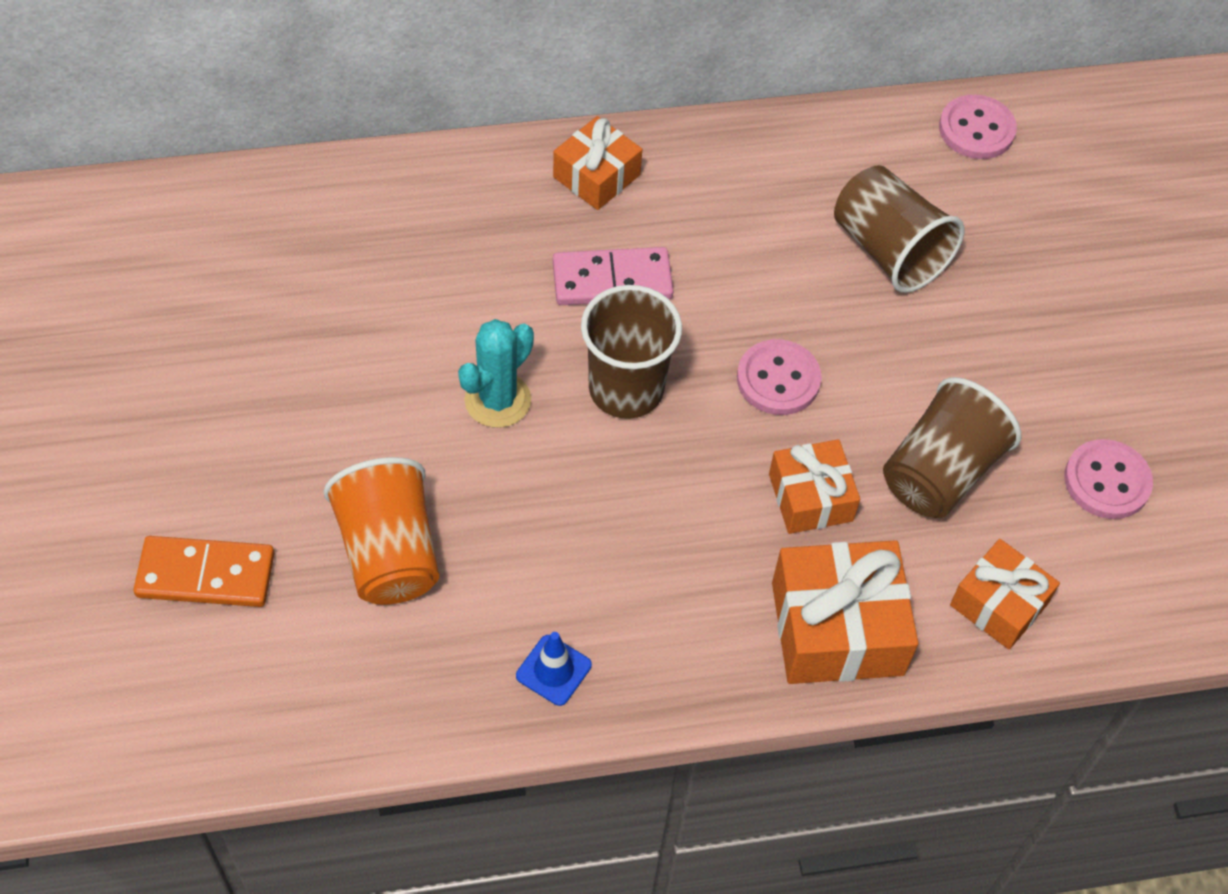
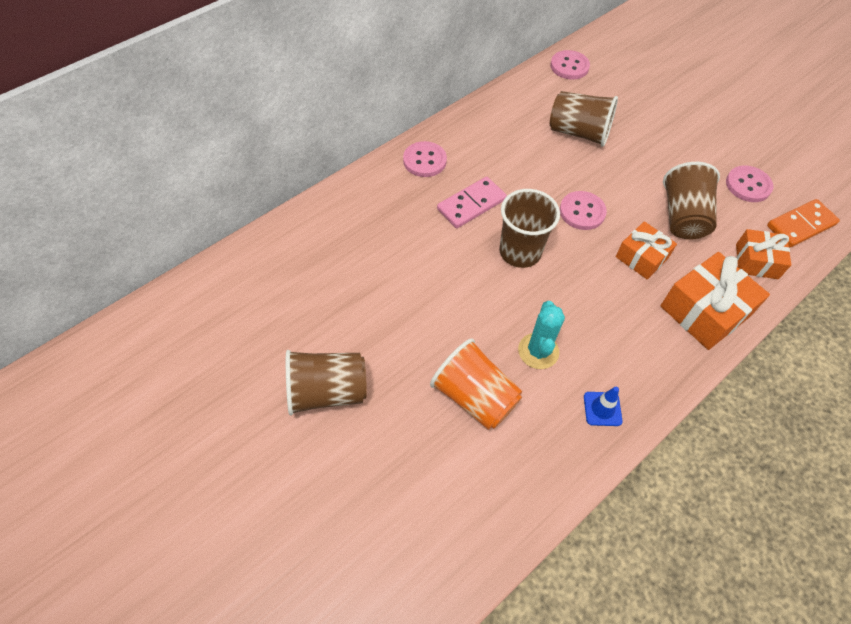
camera: 30 degrees left, 0 degrees up
(201, 436) = (327, 392): none -> brown cup
(205, 575) = (388, 467): orange domino -> orange domino (801, 225)
(497, 400) = (465, 289): turquoise cactus -> turquoise cactus (538, 351)
(596, 176) = (424, 160): orange gift -> pink button

